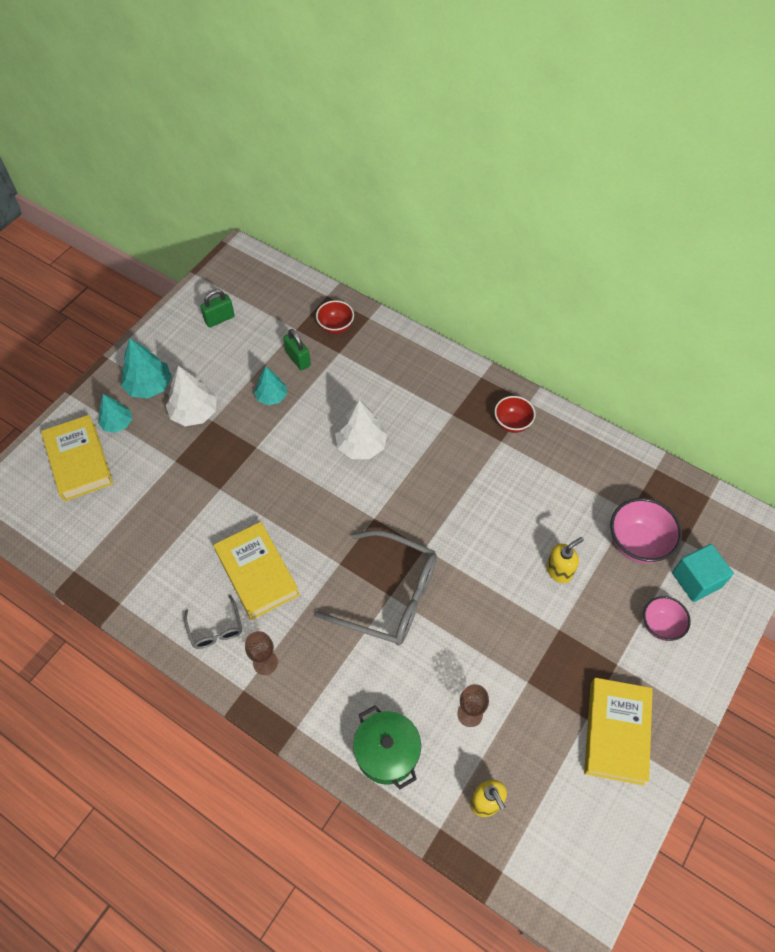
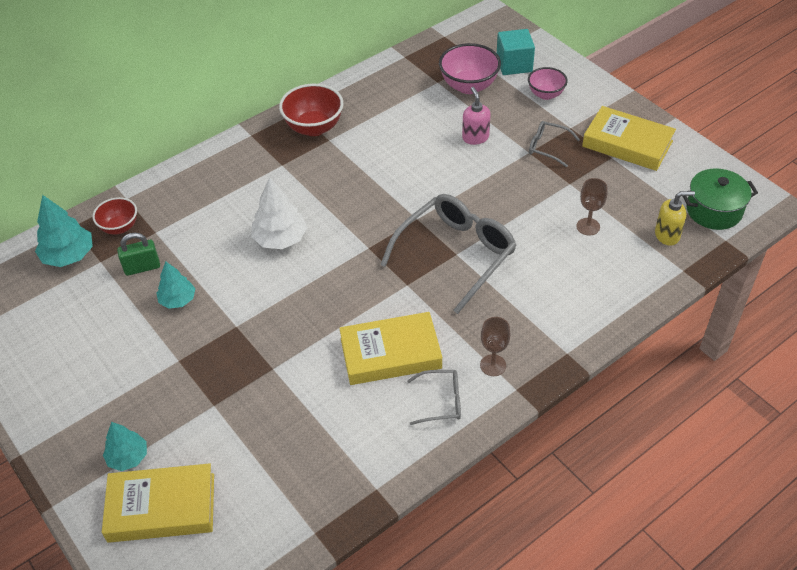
camera: 70 degrees left, 10 degrees down
(149, 386) = (92, 415): turquoise tree -> turquoise tree (68, 255)
(194, 412) = (157, 375): white tree -> none
(219, 319) = (38, 328): green padlock -> none
(387, 752) = (608, 290): green pot -> green pot (714, 210)
(512, 423) = (314, 127): red bowl -> red bowl, size x1.57
(559, 570) = (475, 137): yellow soap dispenser -> pink soap dispenser
(574, 646) = (547, 147): none -> grey glasses

